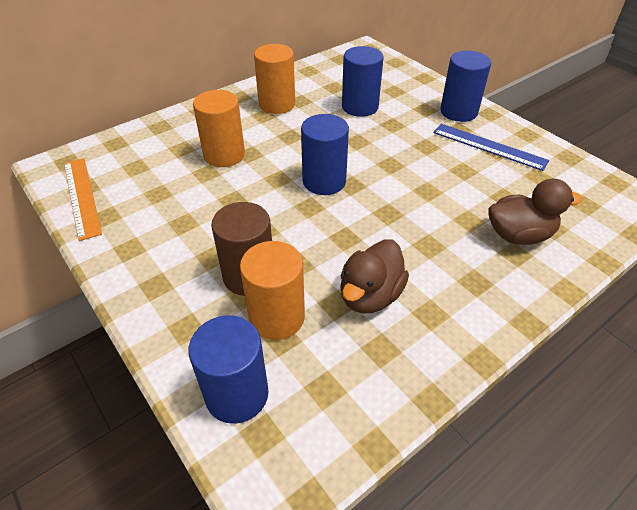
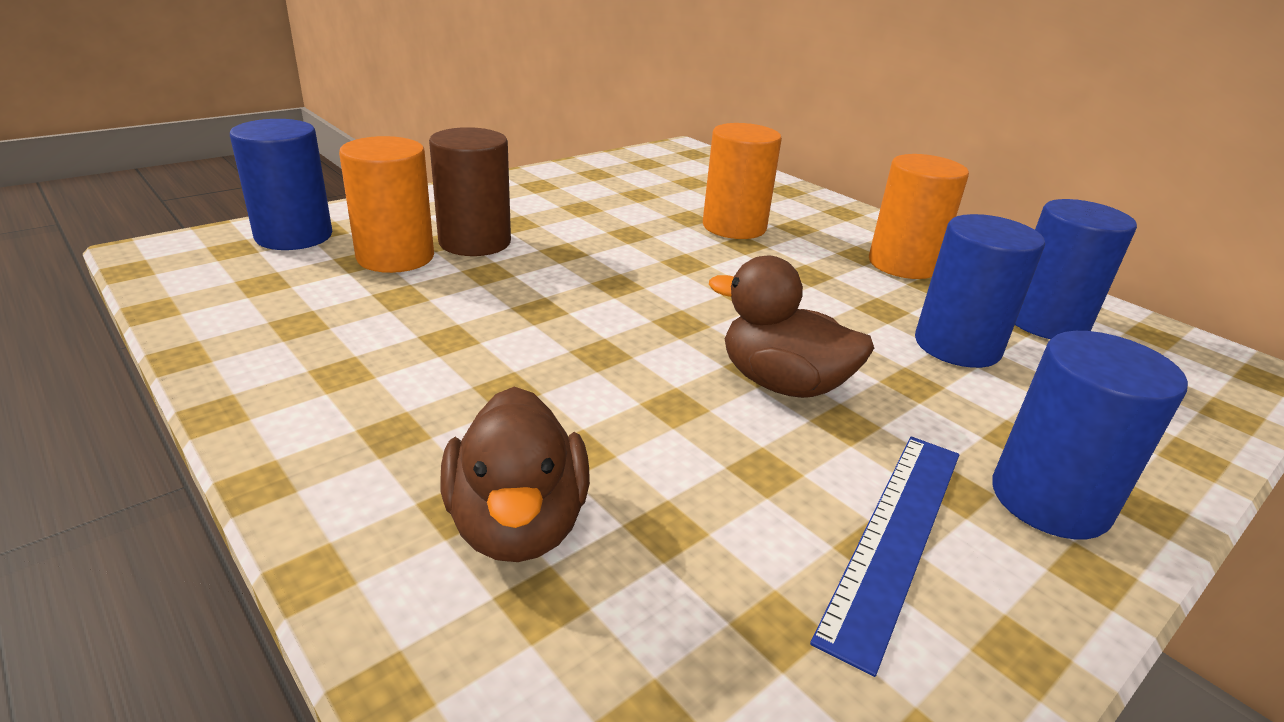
camera: 85 degrees right, 15 degrees down
(81, 197) = (629, 162): orange ruler -> none
(324, 181) = (684, 298): blue cylinder -> blue cylinder (1046, 322)
(370, 295) = (405, 322): brown duck -> brown duck (782, 384)

